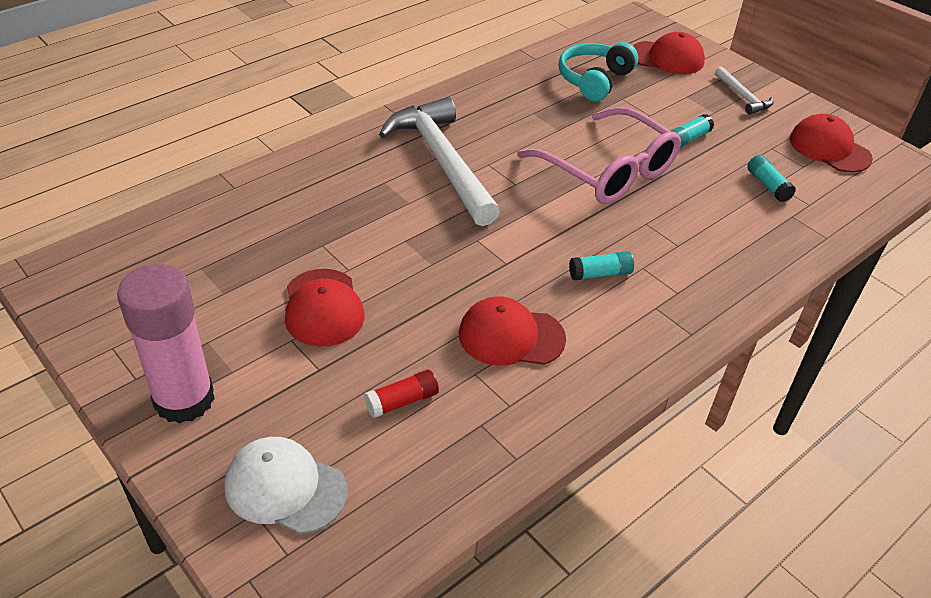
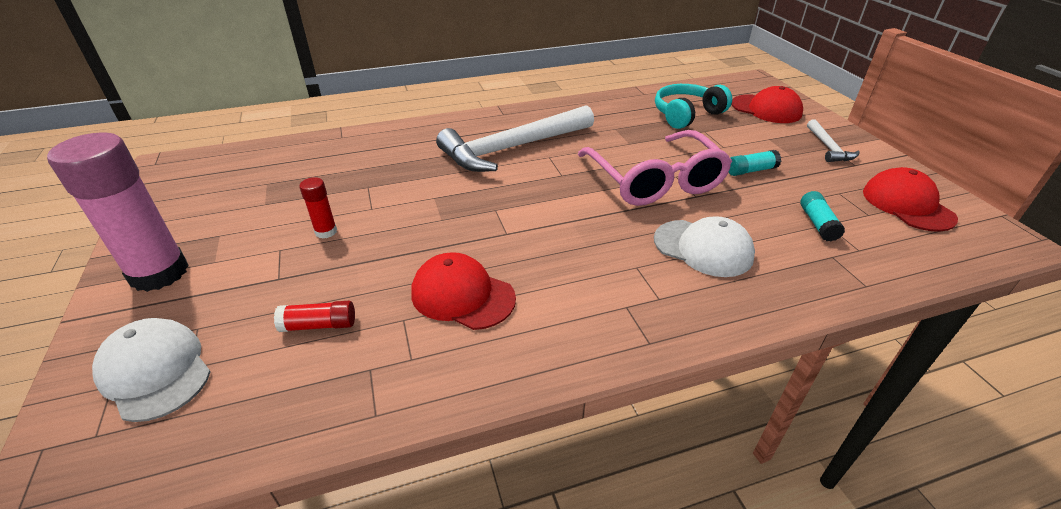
camera: 25 degrees right, 5 degrees down
(323, 308) = (326, 232): red cap -> red glue stick
(442, 161) = (512, 148): white hammer -> white hammer turned 120 degrees counterclockwise
(600, 274) = (589, 262): turquoise glue stick -> none
(688, 234) = (703, 248): none -> white cap

